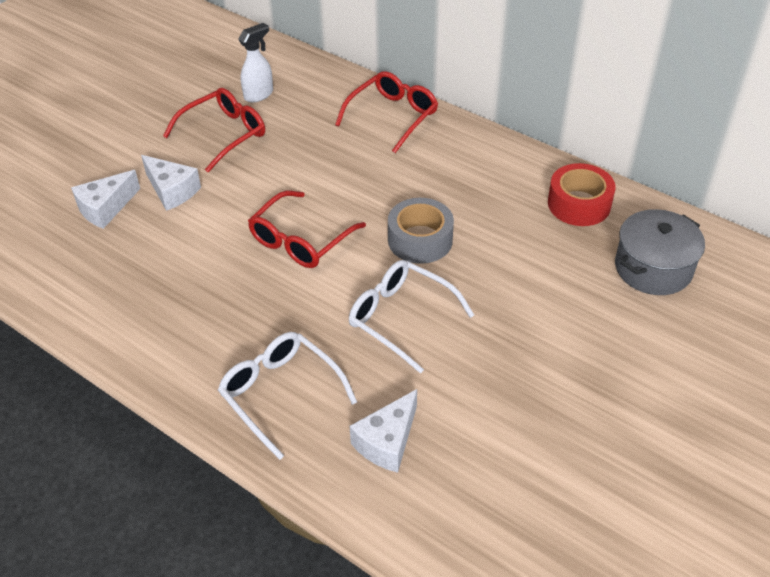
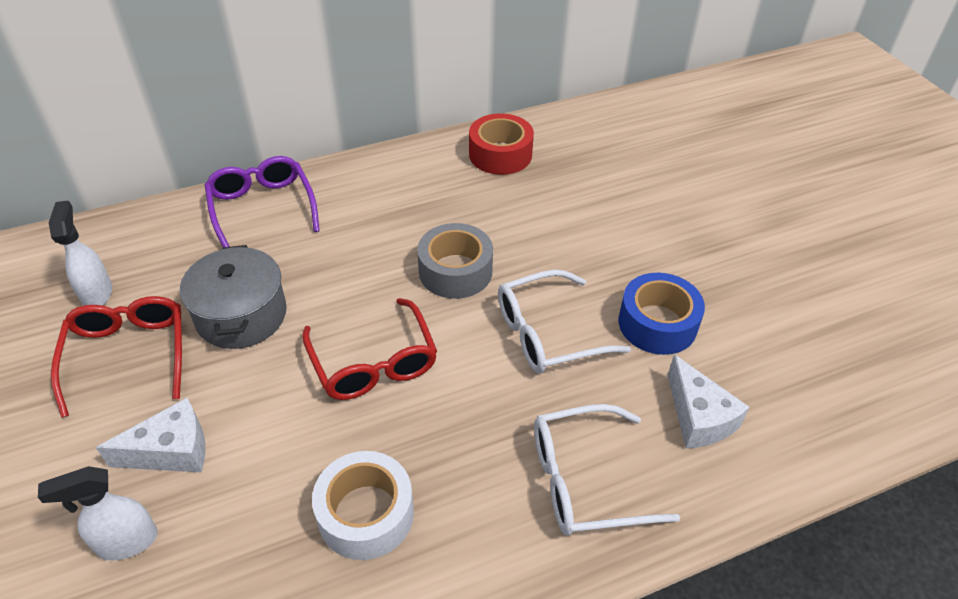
camera: 60 degrees left, 0 degrees up
(105, 208) = (126, 542): white cheese -> white spray bottle
(183, 295) = (366, 514): none -> white tape
(393, 116) = (262, 208): red glasses -> purple glasses
(467, 381) = (657, 324): none -> blue tape
(653, 268) = (606, 154): grey pot -> grey pot (241, 315)

